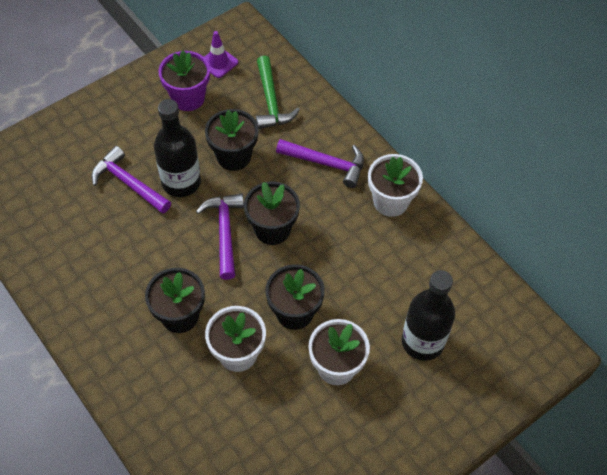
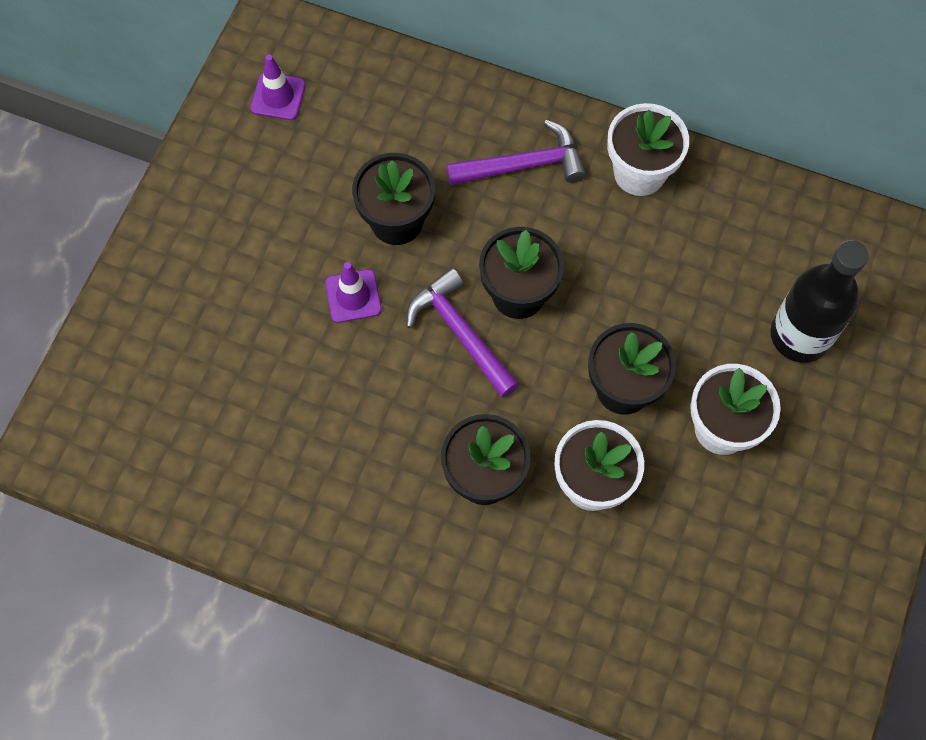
camera: 30 degrees left, 10 degrees up
(128, 183) = (283, 337): purple hammer -> none
(181, 182) = (353, 296): black bottle -> purple traffic cone
(188, 98) = (274, 170): purple flower pot -> none
(271, 101) = (390, 115): green hammer -> none

